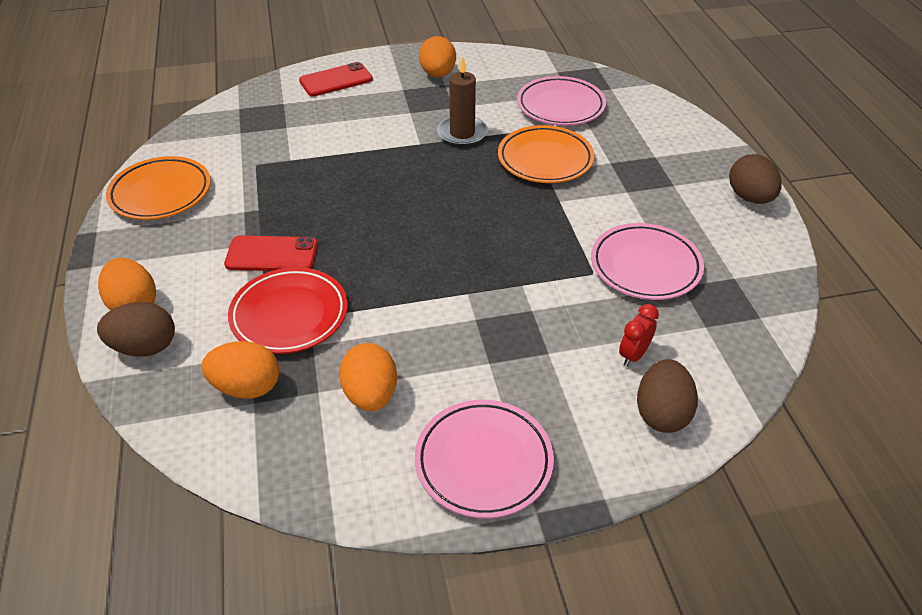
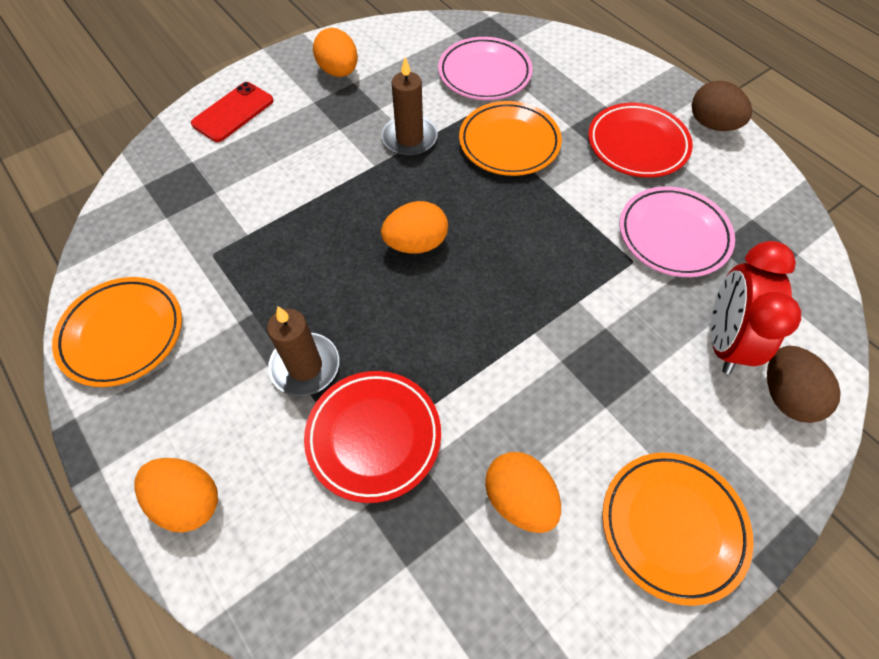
camera: 25 degrees left, 15 degrees up
(145, 347) = (238, 552): brown egg -> none
(247, 387) = (387, 551): orange egg -> orange egg (416, 244)
(272, 254) = (305, 366): red phone -> brown candle
(483, 462) = (672, 527): pink plate -> orange plate
(633, 355) = (724, 341): red clock -> red clock, size x1.98
(663, 192) = (637, 145): none -> red plate

